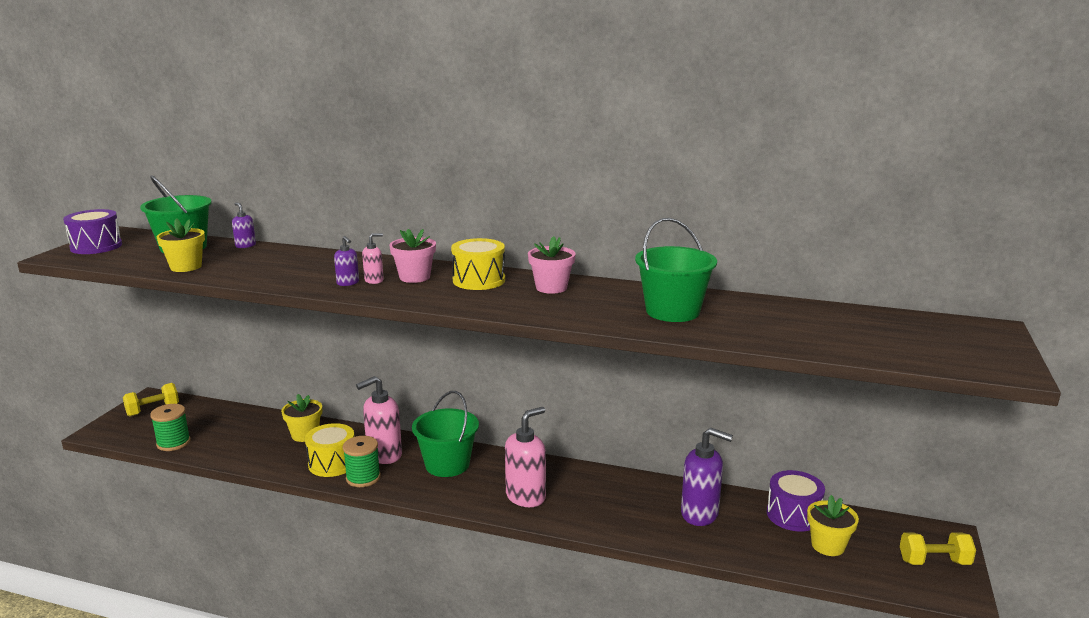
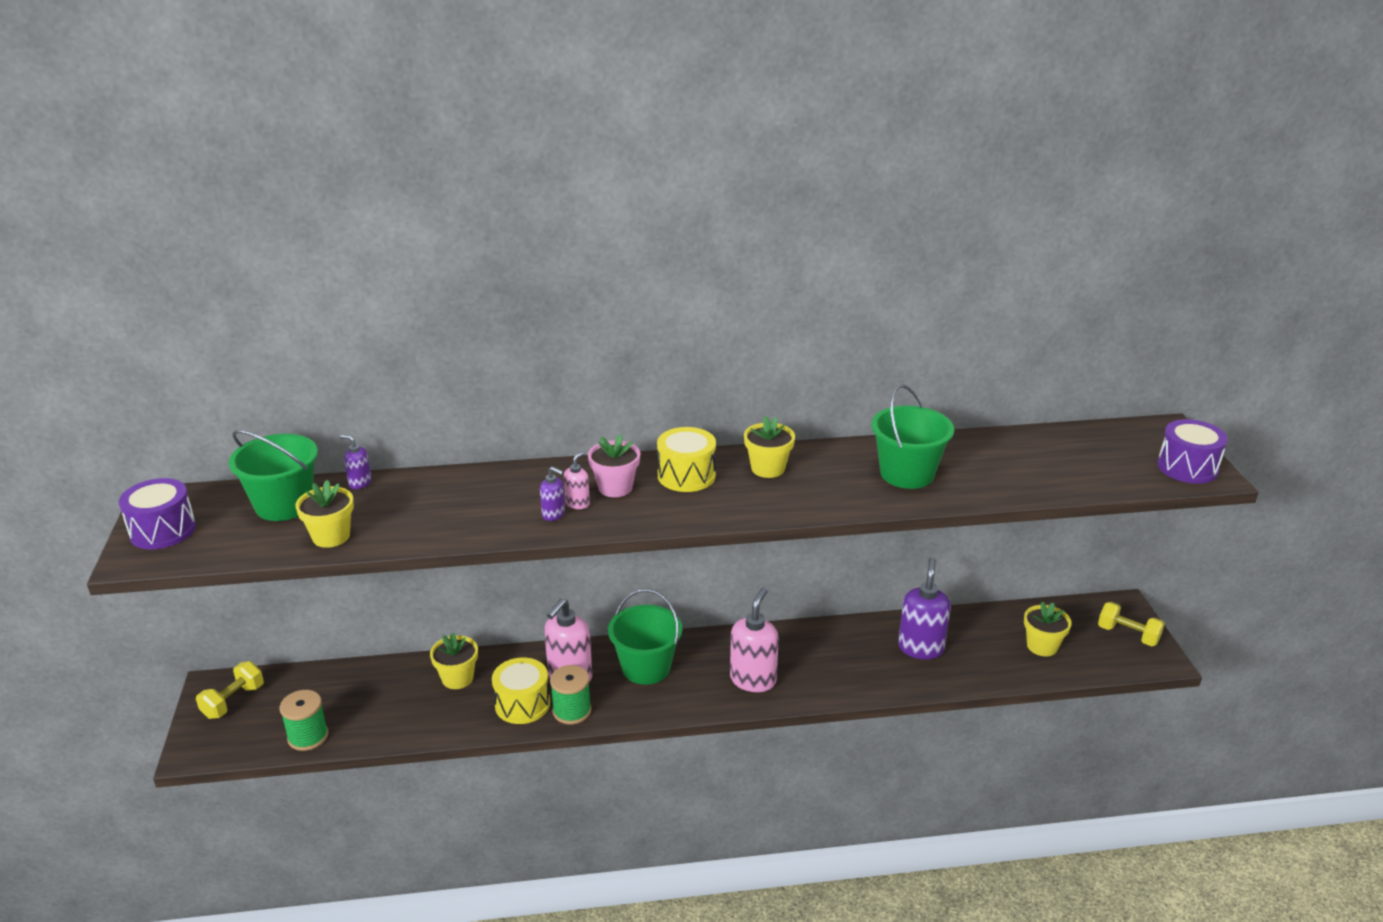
camera: 25 degrees left, 10 degrees up
(551, 287) = (768, 468): pink flower pot -> yellow flower pot
(700, 514) = (920, 648): purple soap dispenser -> purple soap dispenser turned 75 degrees counterclockwise
(793, 515) = (996, 623): purple drum -> purple drum (1187, 467)
(934, 561) = (1128, 635): yellow dumbbell -> yellow dumbbell turned 60 degrees clockwise

